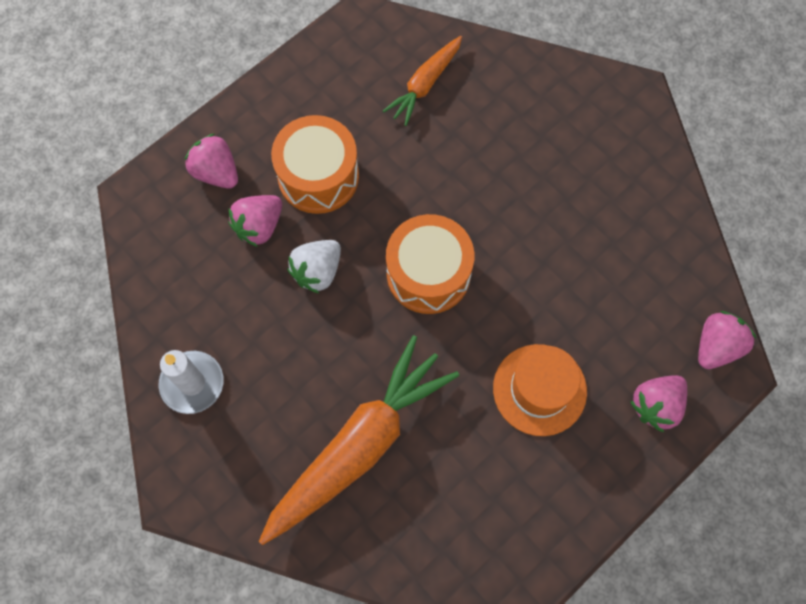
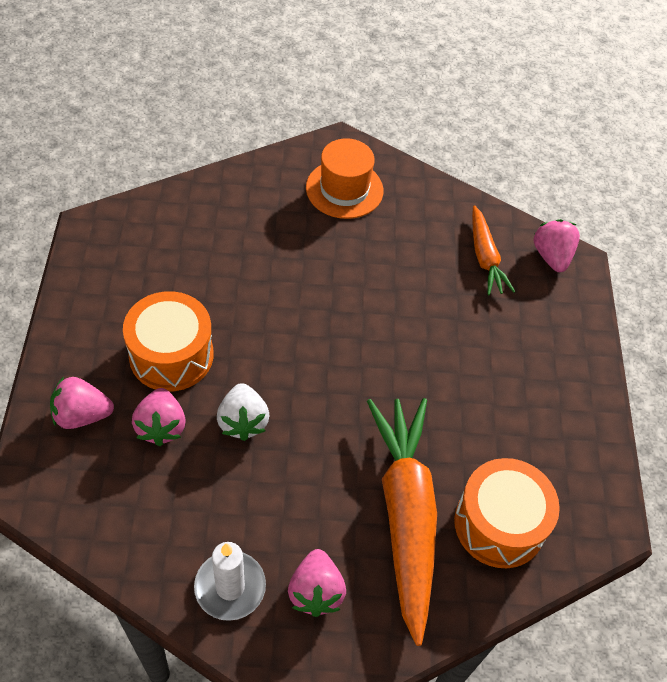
camera: 50 degrees left, 15 degrees down
(425, 84) = (187, 236): orange carrot -> orange carrot (485, 257)
(428, 274) = (326, 357): orange drum -> orange drum (499, 524)
(539, 389) = (481, 371): orange hat -> orange hat (344, 189)
(656, 405) = (558, 320): pink strawberry -> pink strawberry (315, 591)

